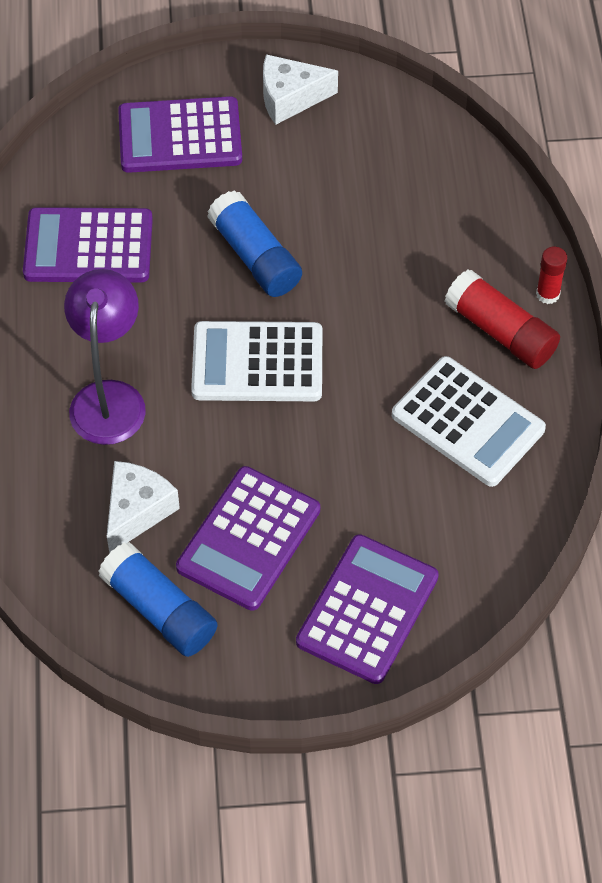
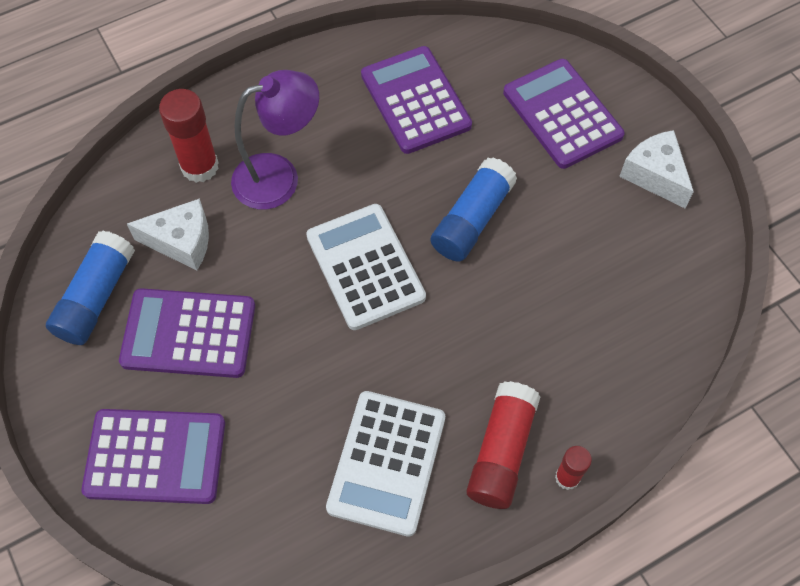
camera: 65 degrees right, 5 degrees up
(53, 465) = (200, 166): none -> red glue stick

